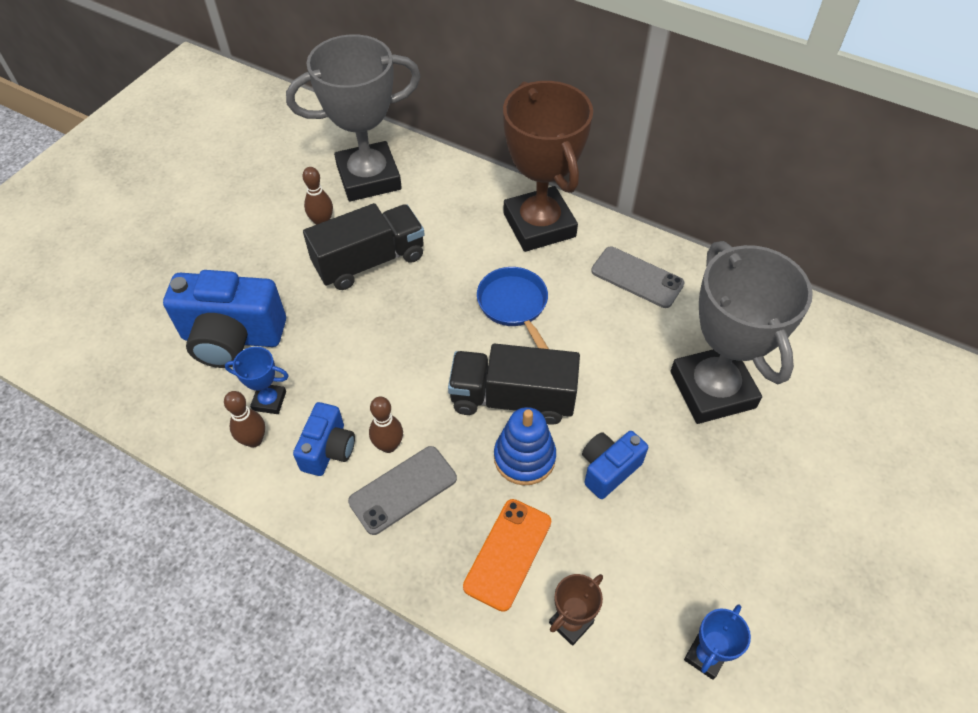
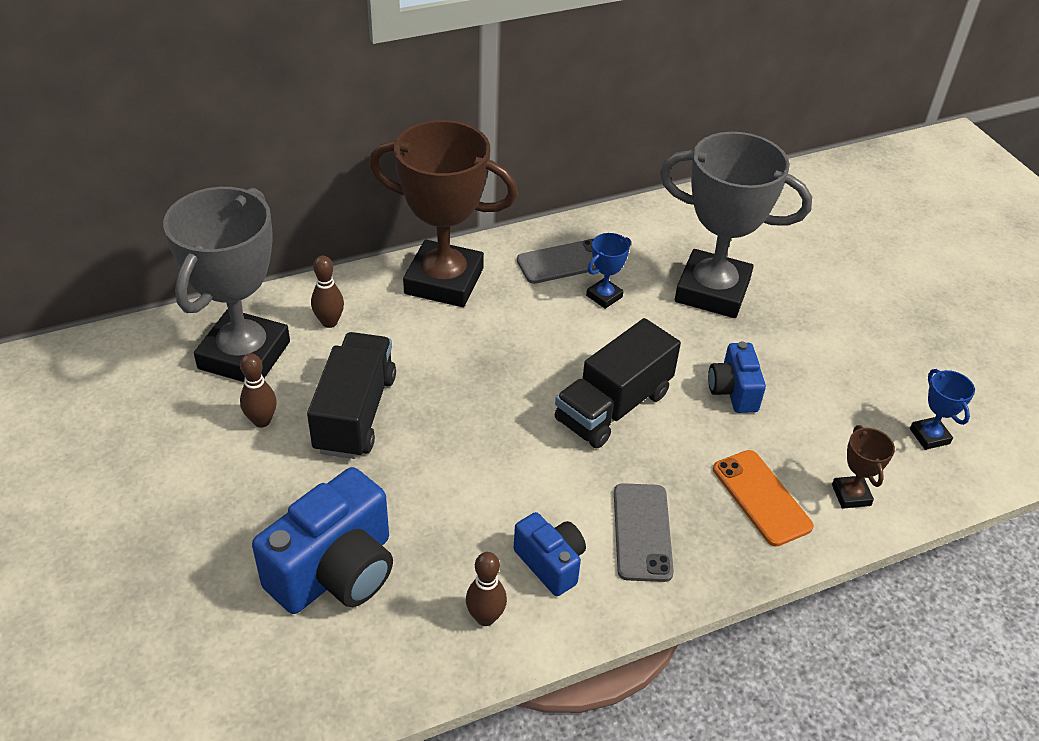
camera: 55 degrees left, 10 degrees down
(269, 401) = (449, 581): blue trophy -> blue trophy (604, 296)
(388, 445) = (586, 516): brown bowling pin -> brown bowling pin (329, 322)
(514, 306) = (517, 349): blue pan -> none
(524, 457) = (679, 434): blue stacking toy -> none

